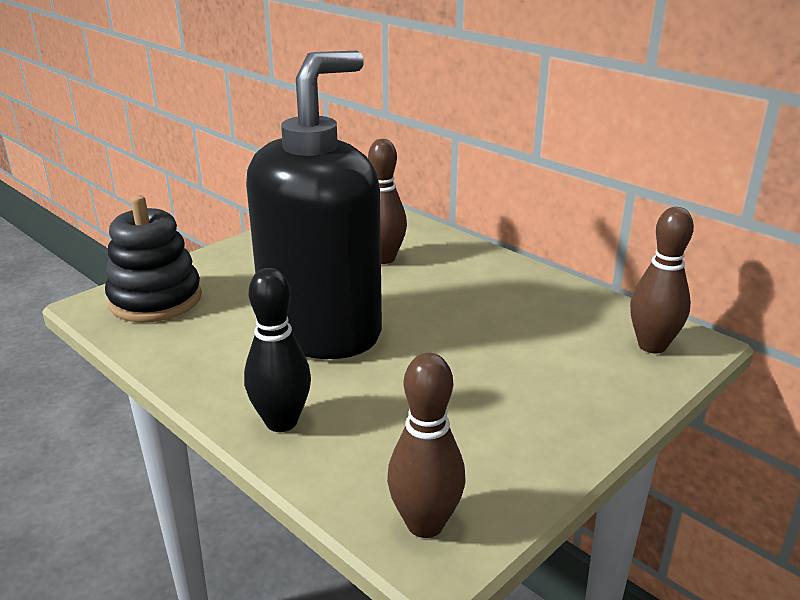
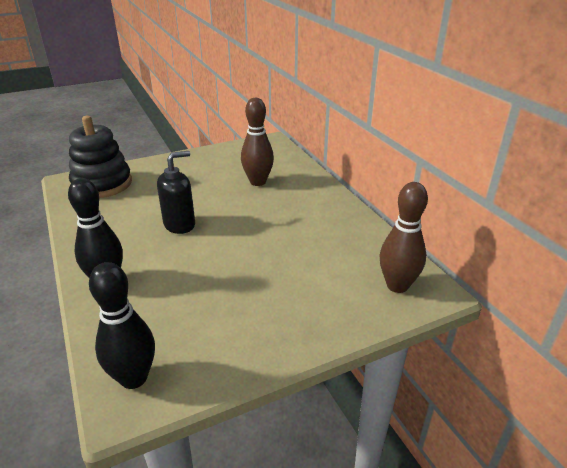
camera: 20 degrees right, 5 degrees up
(322, 331) = (180, 224): black soap dispenser -> black soap dispenser, size x0.43
(425, 524) = (134, 378): brown bowling pin -> black bowling pin

